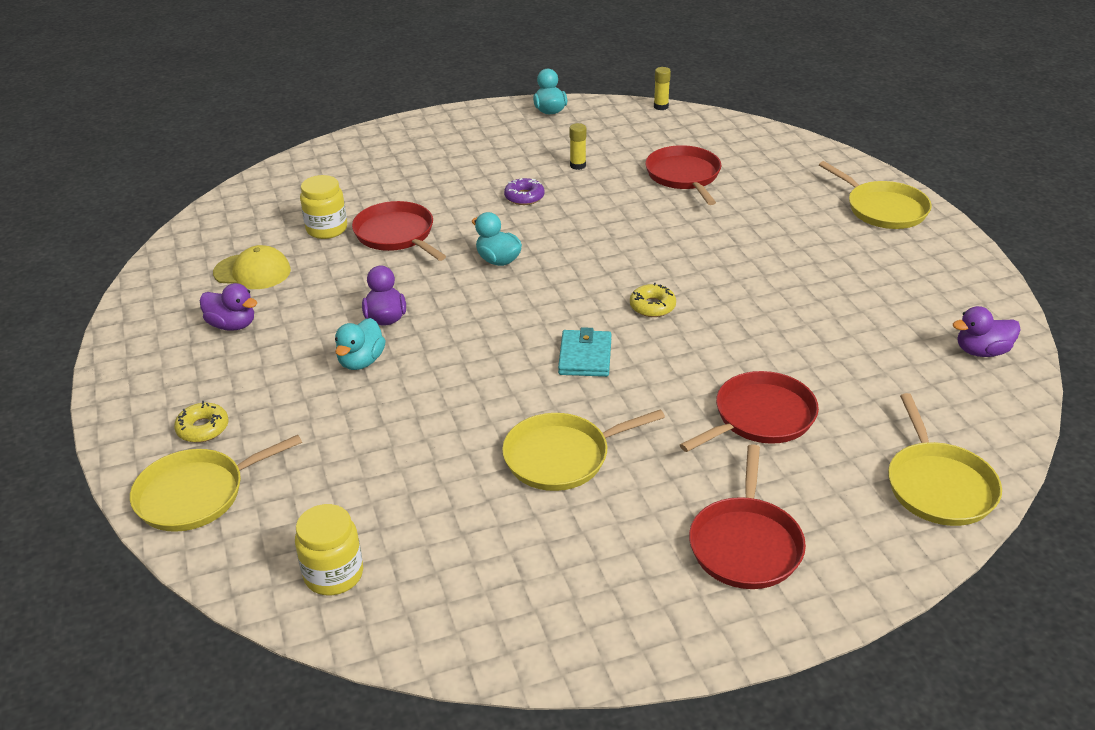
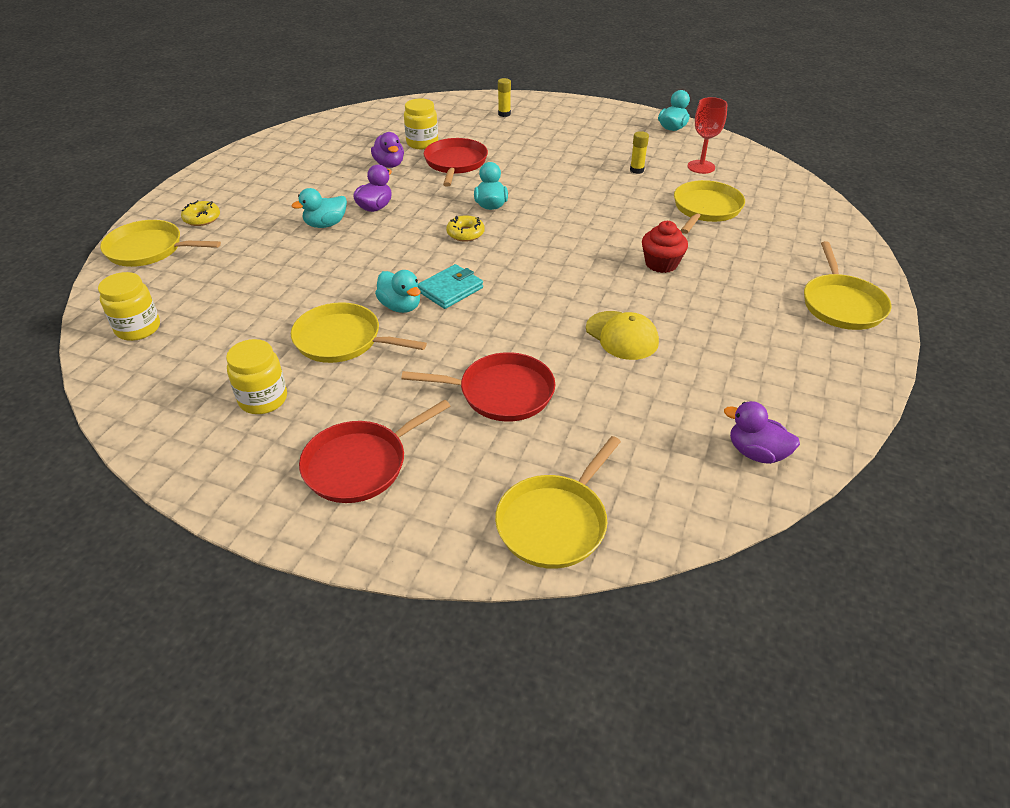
camera: 40 degrees right, 5 degrees up
(232, 325) = (296, 172): purple duck -> purple duck (389, 164)
(252, 272) = (349, 149): yellow cap -> yellow cap (622, 335)
(524, 197) = (568, 175): purple donut -> none
(565, 397) = (400, 306): none -> turquoise duck
(577, 551) = (263, 399): none -> yellow jar
(626, 138) = (701, 167): none -> red goblet
(652, 306) = (544, 282): yellow donut -> yellow donut (465, 233)
(661, 107) = (763, 156): yellow glue stick -> yellow glue stick (504, 114)
(684, 176) = (705, 209): red pan -> yellow pan
(719, 241) = (661, 263): none -> red cupcake

